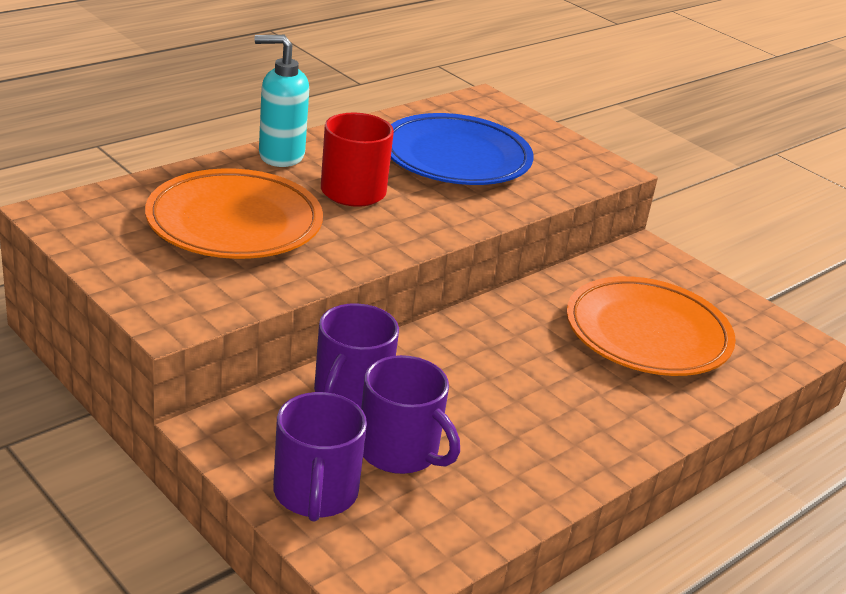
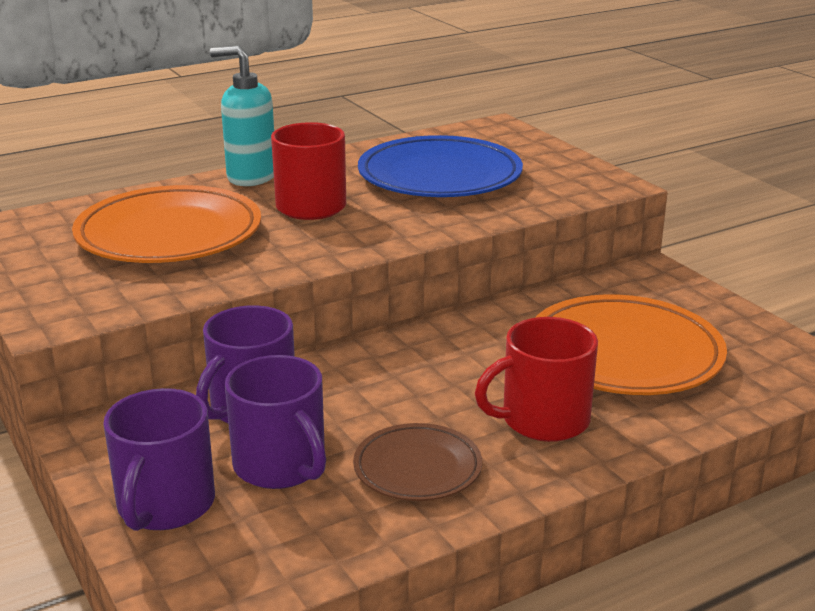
camera: 15 degrees right, 5 degrees down
(516, 449) = (417, 468): none -> brown plate
(602, 400) = (542, 420): none -> red mug

